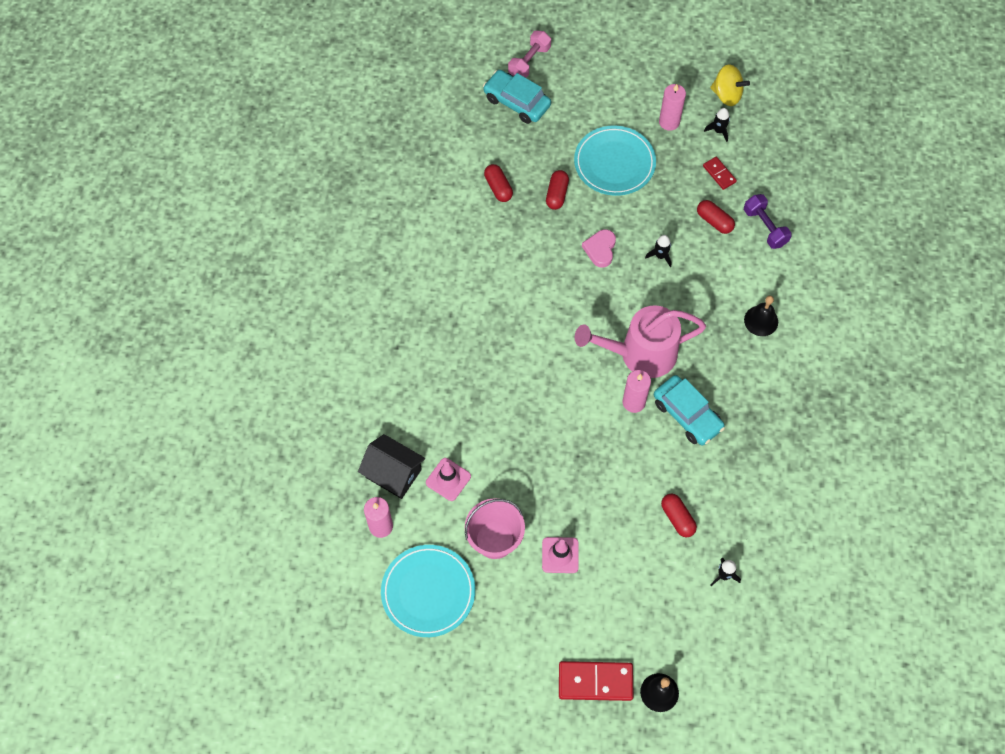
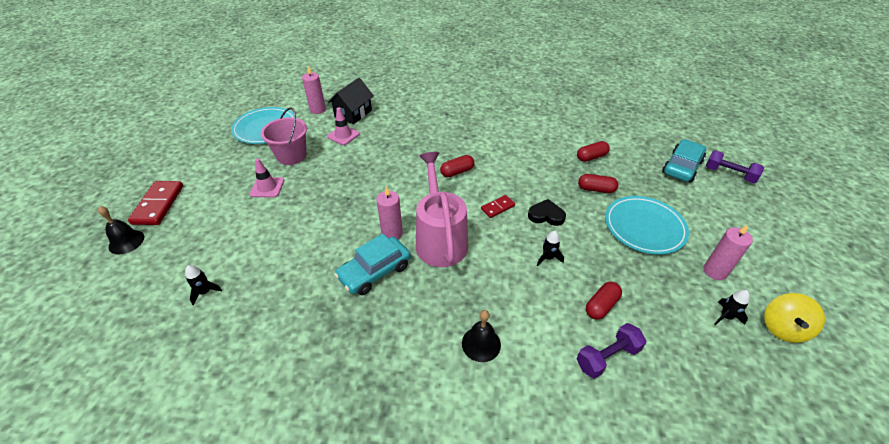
camera: 90 degrees right, 20 degrees down
(529, 62) = (729, 174): pink dumbbell -> purple dumbbell
(600, 249) = (546, 215): pink heart -> black heart
(677, 518) = (273, 260): red capsule -> red capsule (457, 172)
(719, 174) = (666, 314): red domino -> red domino (498, 207)

